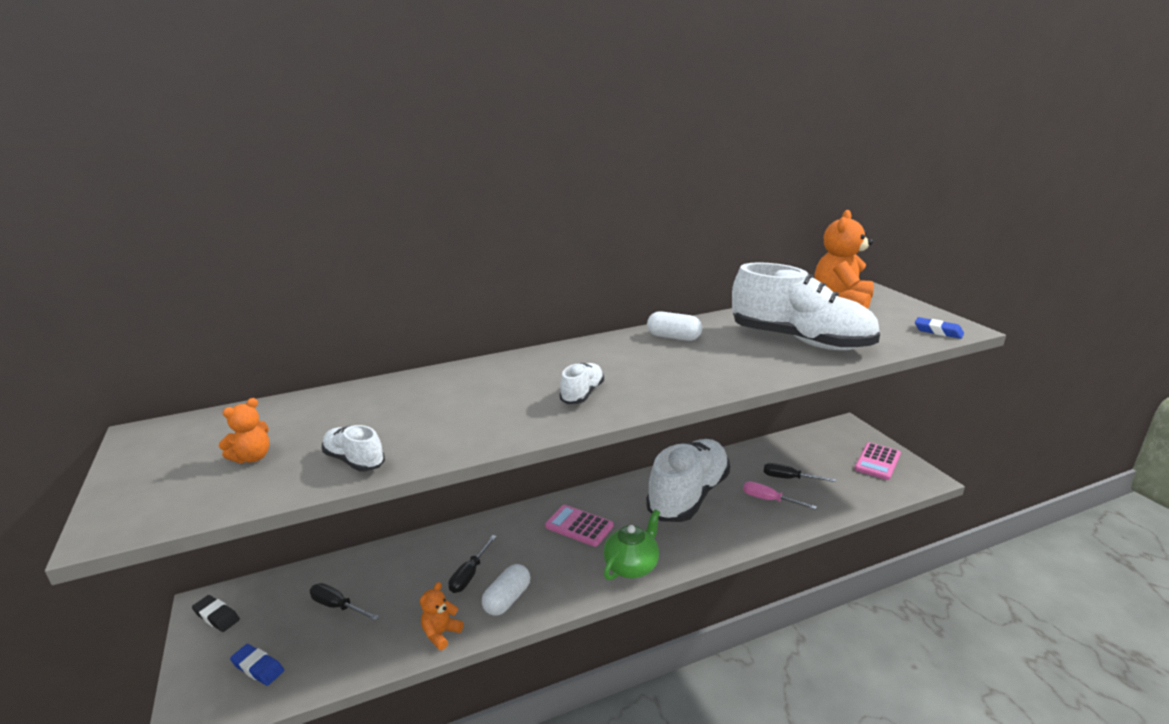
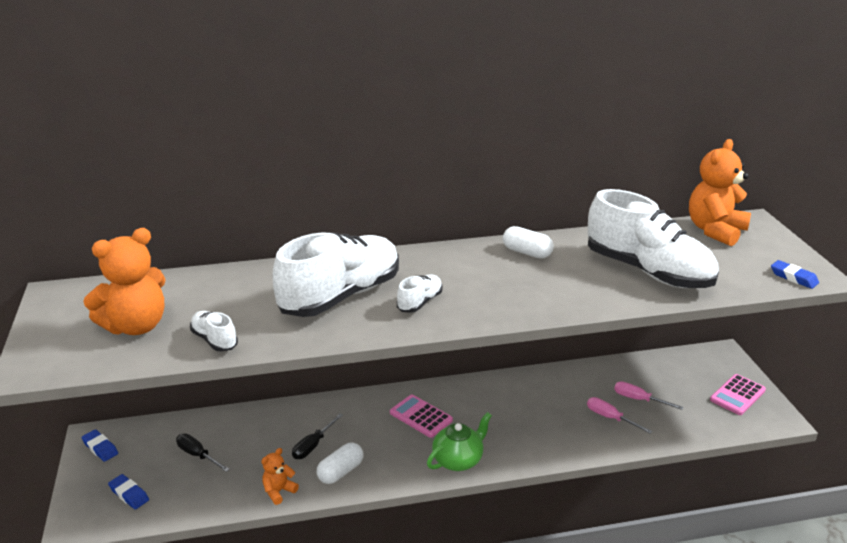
camera: 10 degrees right, 5 degrees up
(217, 616) = (100, 448): black eraser -> blue eraser
(252, 457) = (136, 326): orange teddy bear -> orange teddy bear, size x2.04
(688, 496) = (533, 403): white shoe -> white shoe (341, 296)
(789, 478) = (638, 399): black screwdriver -> pink screwdriver

